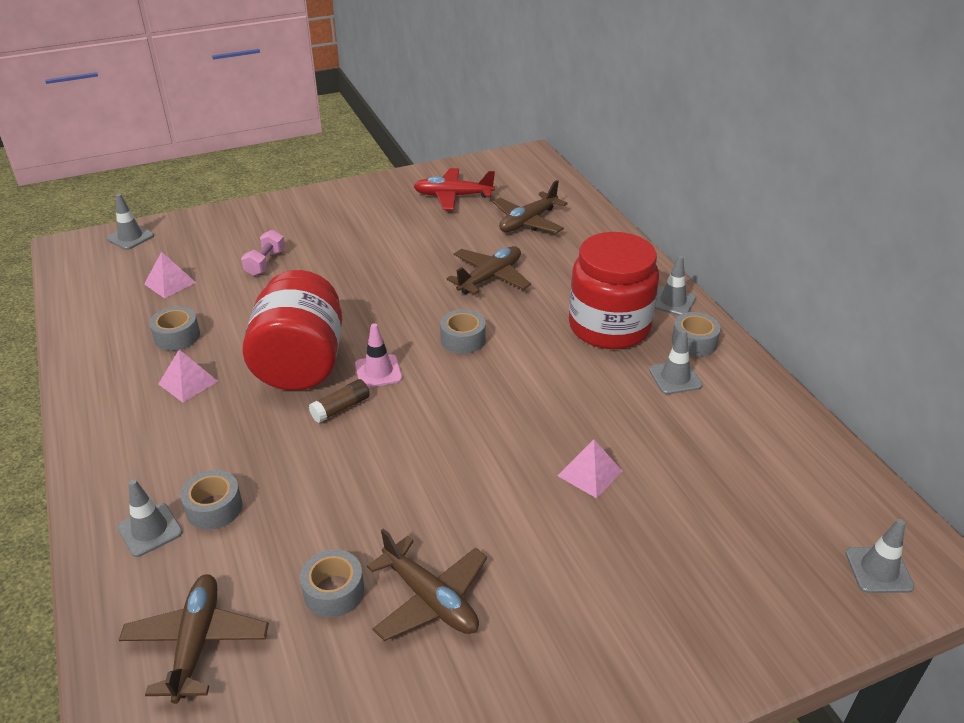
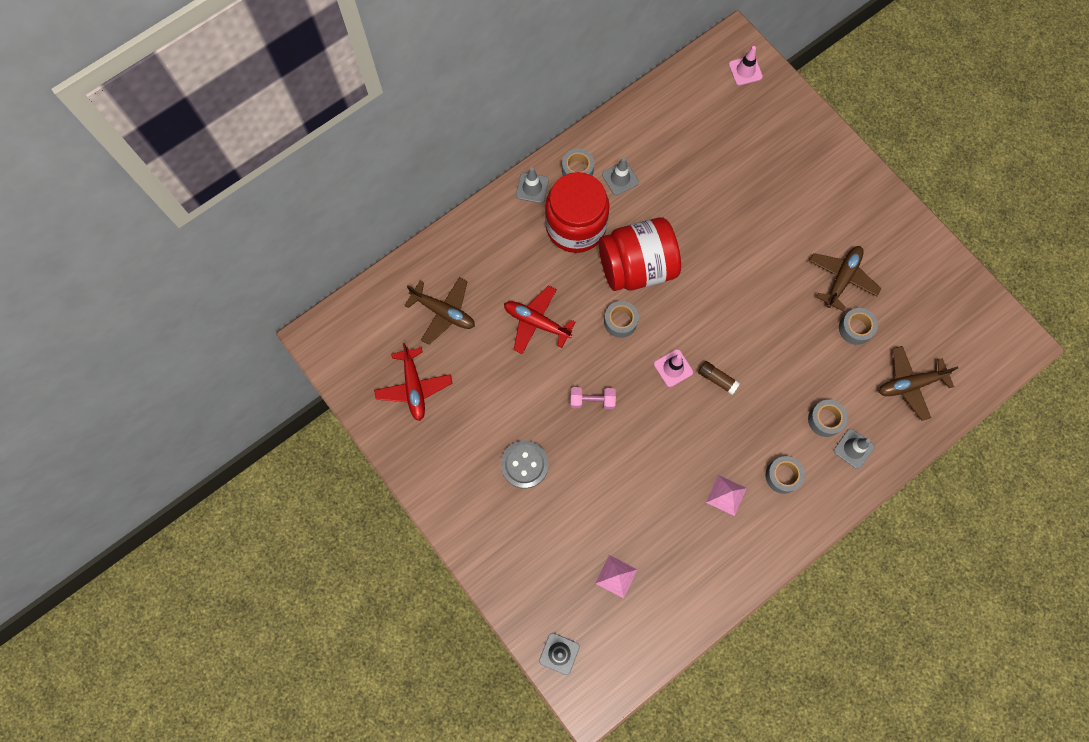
camera: 105 degrees left, 35 degrees up
(177, 336) = (680, 531): grey tape -> grey tape (782, 476)
(265, 263) = (565, 509): pink dumbbell -> pink dumbbell (592, 400)
(300, 363) = (681, 425): red jar -> red jar (636, 267)
(331, 246) = (524, 464): none -> grey button
(490, 277) = (536, 322): brown plane -> red plane
(590, 473) = (724, 216): pink pyramid -> none
(878, 570) = (745, 71): grey traffic cone -> pink traffic cone

